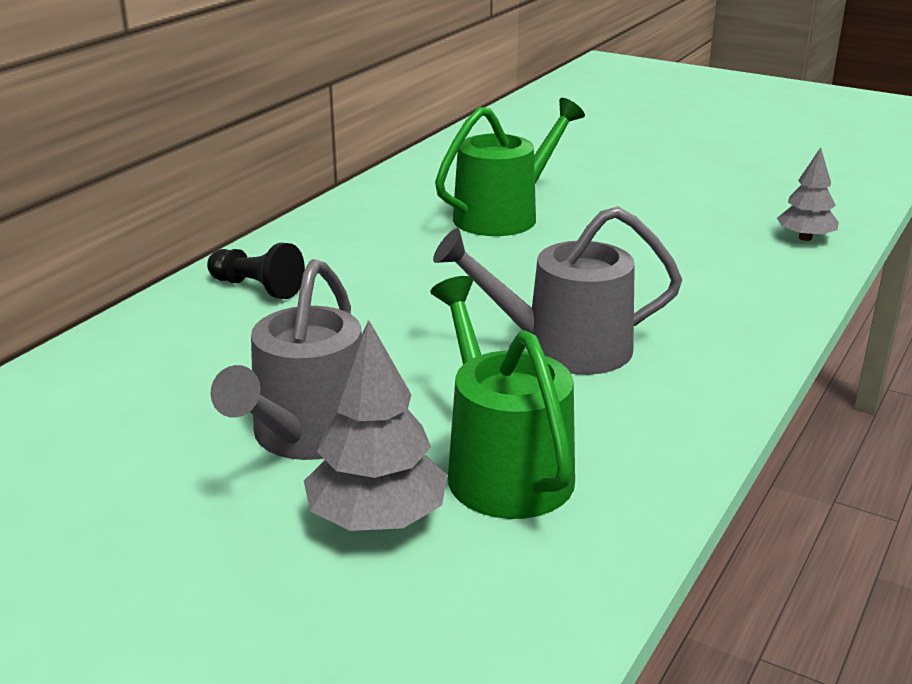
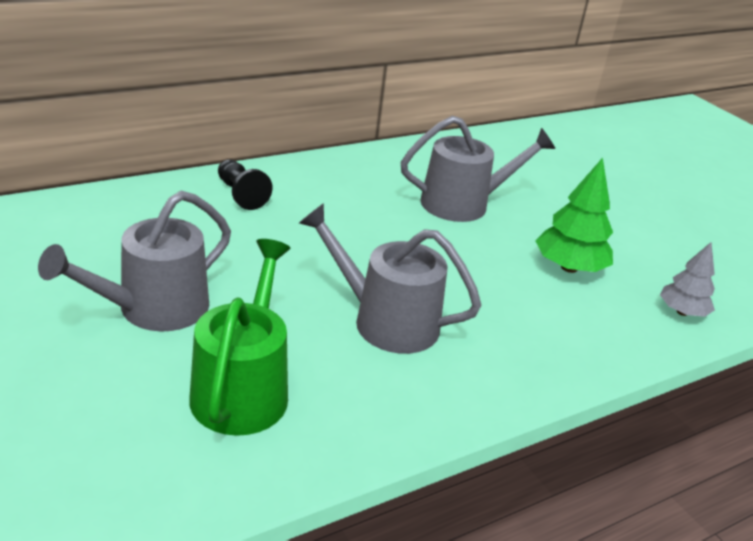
camera: 25 degrees right, 5 degrees up
(377, 518) = (128, 385): grey tree -> none
(503, 216) = (462, 204): green watering can -> grey watering can
(669, 237) = (569, 267): none -> green tree

